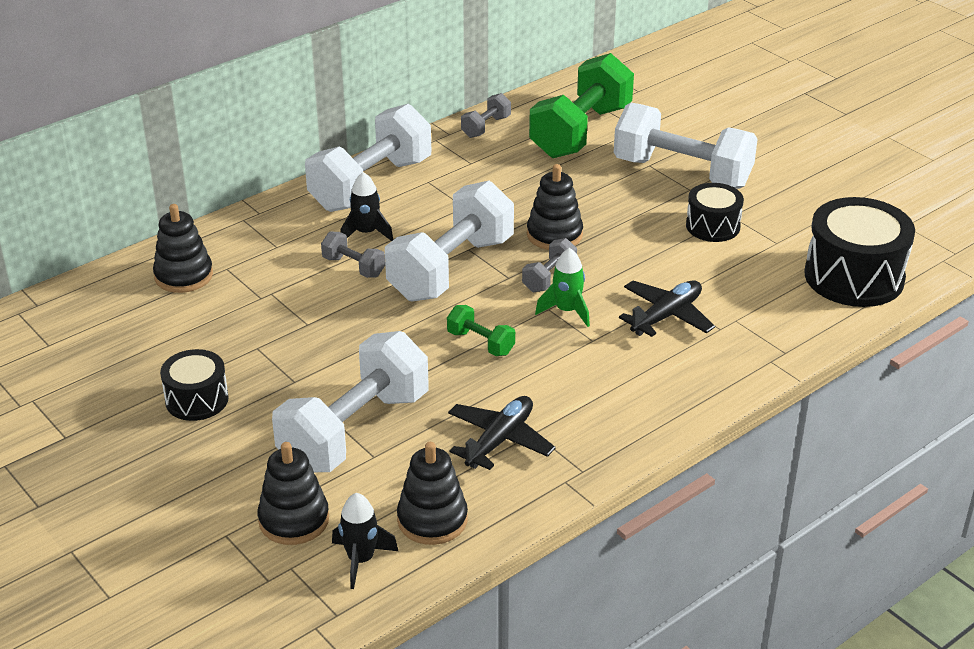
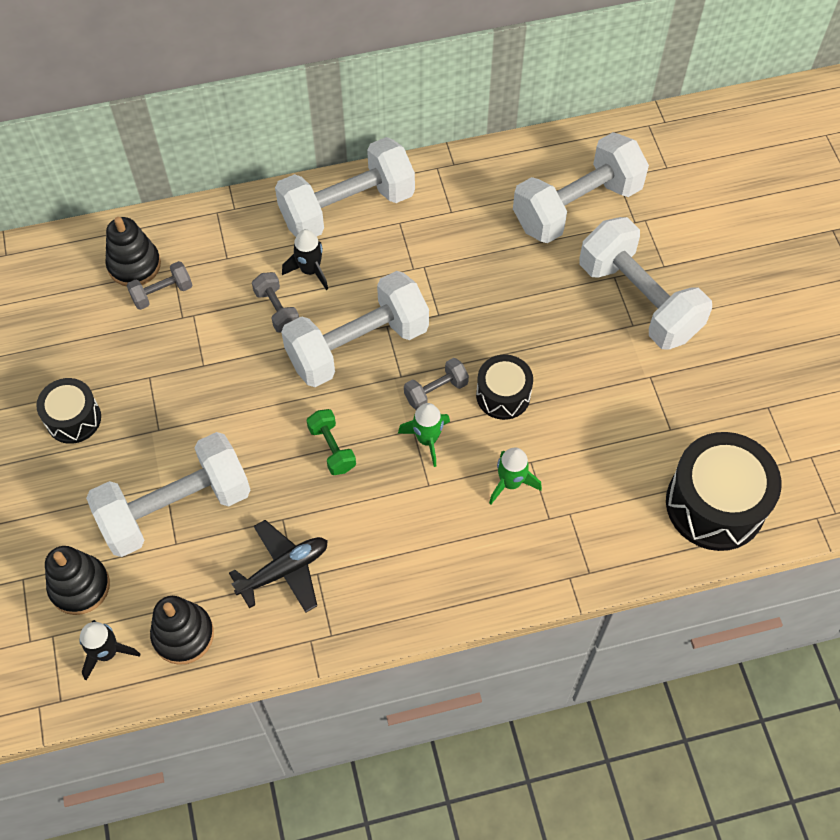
camera: 25 degrees right, 25 degrees up
(486, 127) = (492, 167): grey dumbbell -> grey dumbbell (162, 293)
(554, 235) = (472, 337): black stacking toy -> none
(581, 132) = (576, 206): green dumbbell -> white dumbbell
(666, 316) = (510, 482): black plane -> green rocket
(712, 226) = (623, 384): black drum -> black drum (503, 395)

